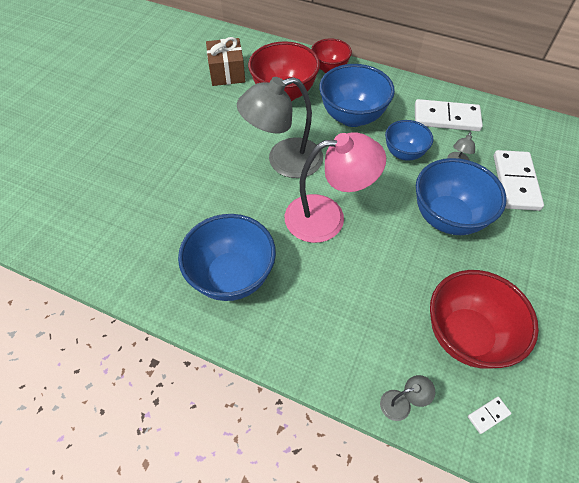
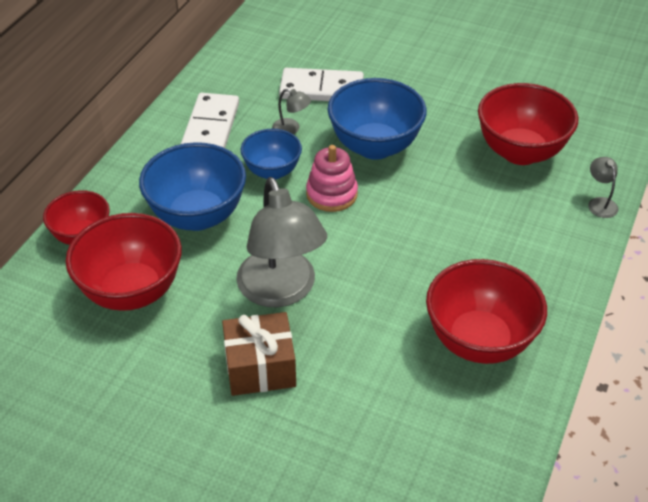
camera: 90 degrees left, 10 degrees down
(227, 73) = (63, 370): brown gift -> brown gift (260, 367)
(232, 276) = (479, 341): blue bowl -> red bowl
(327, 216) = (379, 248): pink lamp -> none
(384, 188) = (332, 194): none -> pink stacking toy
(488, 415) = (595, 149): white domino -> none

